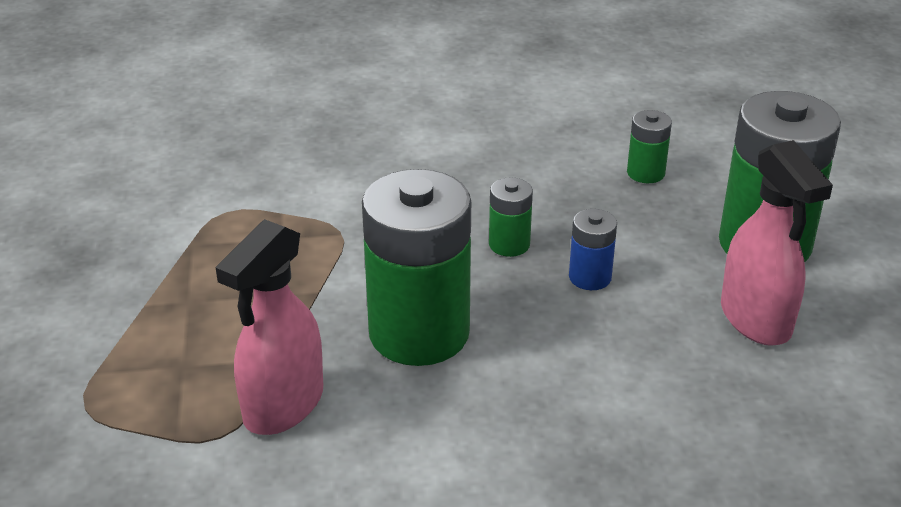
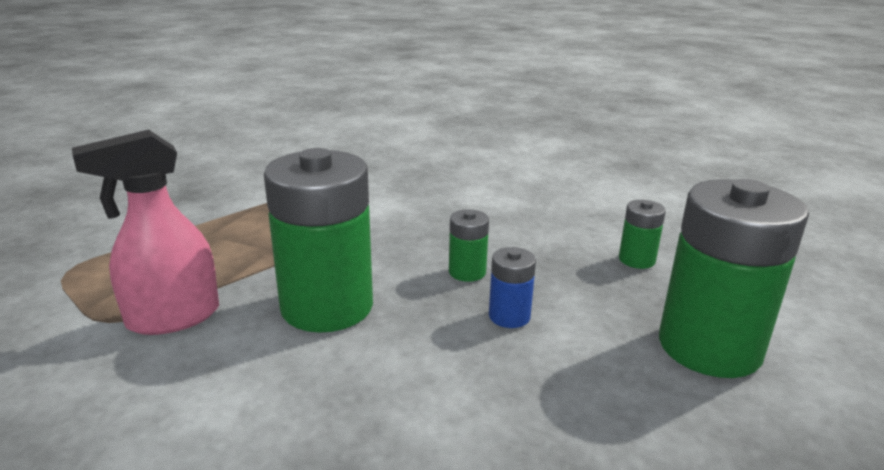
camera: 30 degrees right, 10 degrees down
(756, 320) = (641, 409): pink spray bottle -> none

